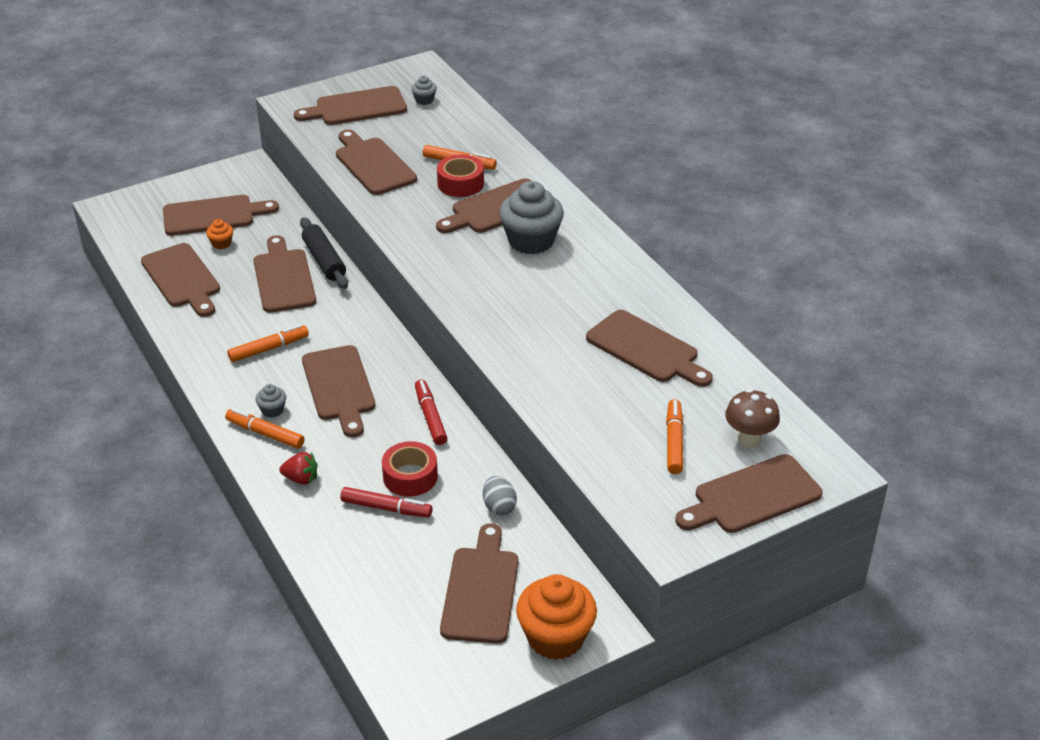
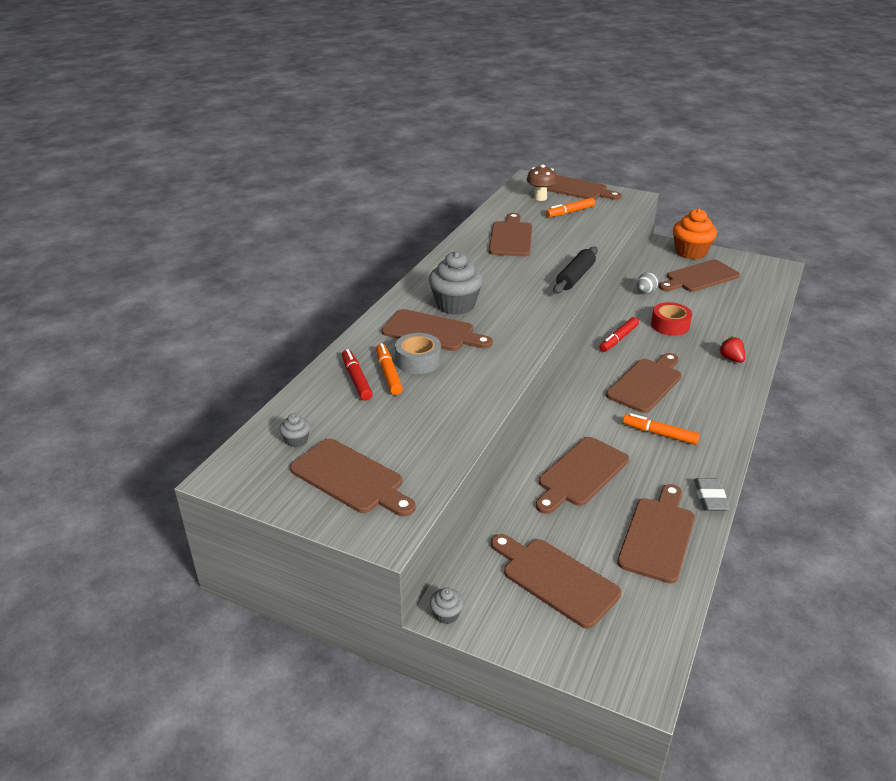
camera: 125 degrees left, 5 degrees down
(175, 327) = (710, 498): none -> grey eraser
(221, 243) = (586, 543): orange cupcake -> none
(265, 433) = (725, 391): orange marker -> none
(272, 410) = (704, 399): grey cupcake -> grey cupcake (446, 614)
(324, 260) = (533, 464): black rolling pin -> black rolling pin (575, 277)
(373, 164) = (440, 417): brown cutting board -> none
(386, 508) = (701, 322): red marker -> red marker (356, 379)
(460, 183) = (418, 361): red tape -> grey tape

